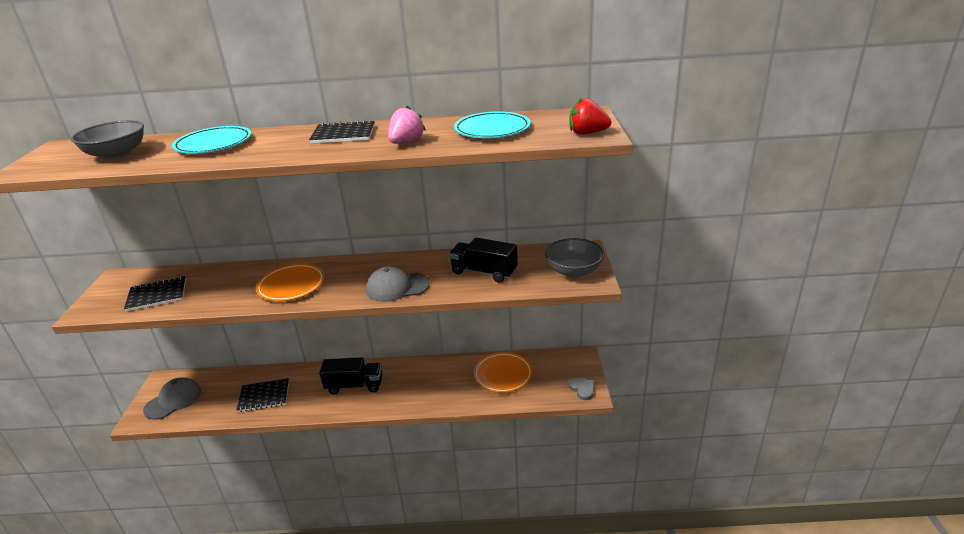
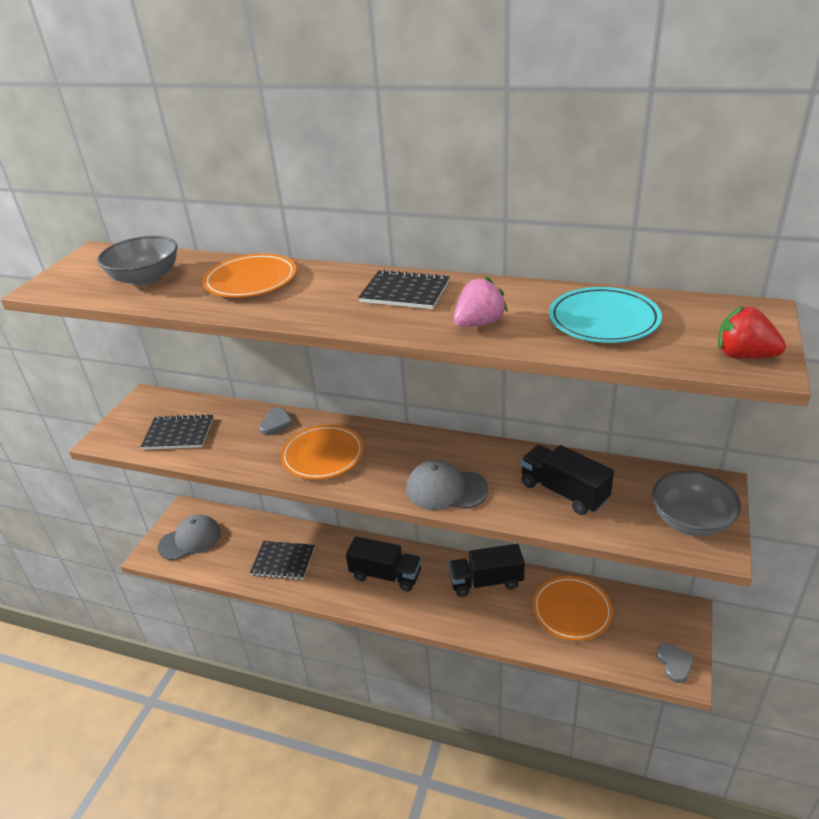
camera: 20 degrees right, 5 degrees up
(213, 144) = (251, 280): turquoise plate -> orange plate
(244, 273) = (276, 423): none -> grey heart
(435, 371) = (486, 581): none -> black truck

